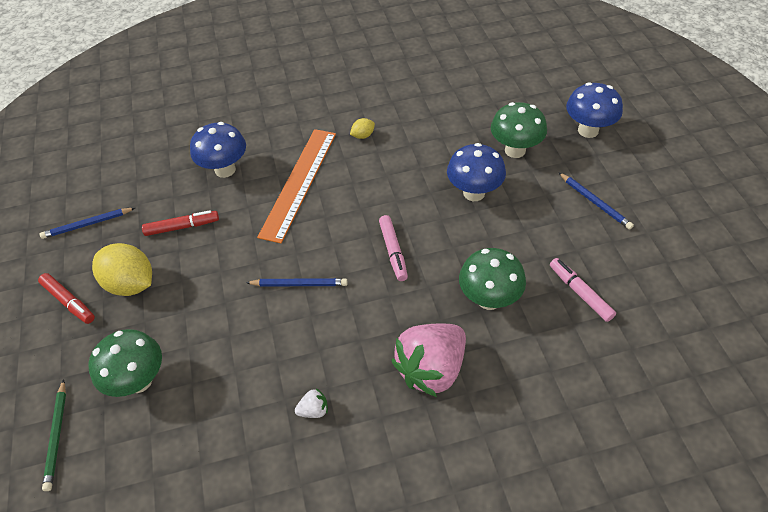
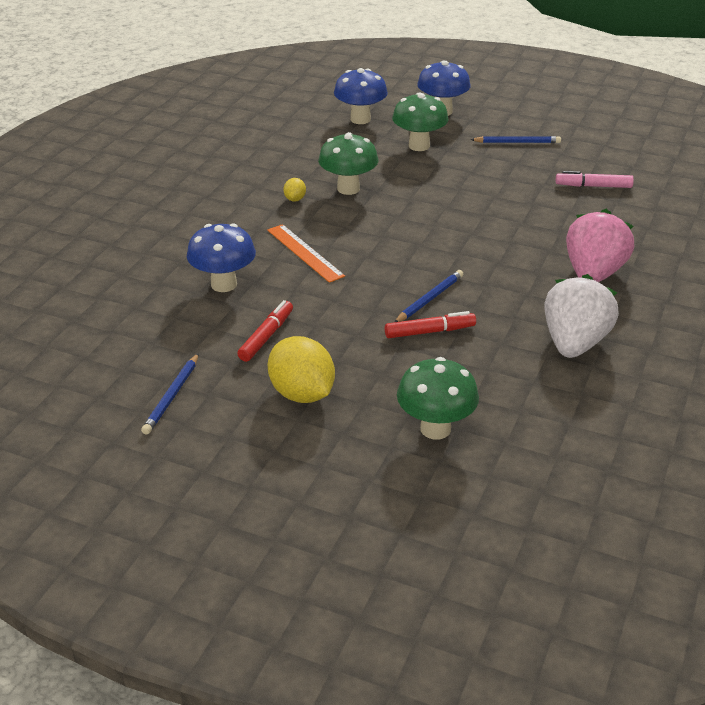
camera: 55 degrees left, 15 degrees down
(57, 436) = (445, 504): green pencil -> none
(69, 301) = (272, 443): red marker -> red marker (429, 331)
(131, 284) = (302, 394): yellow lemon -> yellow lemon turned 75 degrees clockwise
(298, 183) = (304, 253): orange ruler -> orange ruler, size x0.65
(314, 410) = (574, 343): white strawberry -> white strawberry, size x2.49
(393, 251) = (453, 241): pink marker -> none
(431, 369) = (593, 274): pink strawberry -> pink strawberry turned 150 degrees counterclockwise
(474, 193) = (439, 181): blue mushroom -> blue mushroom (360, 119)
(489, 299) = (555, 222): green mushroom -> green mushroom (348, 189)

